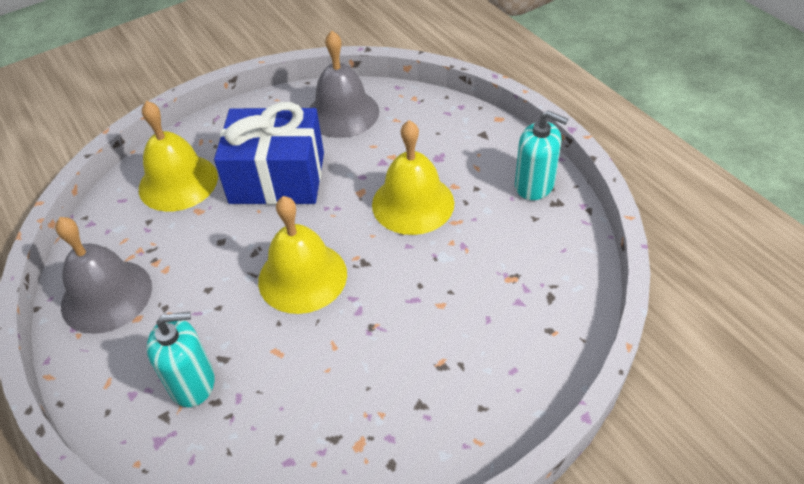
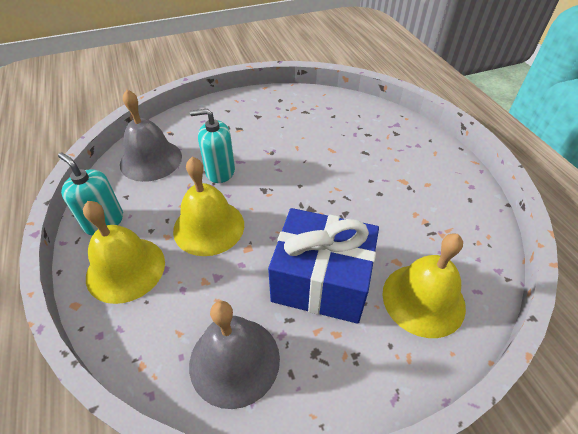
camera: 170 degrees left, 0 degrees up
(106, 295) = (456, 202): grey bell -> grey bell (151, 160)
(192, 383) = (382, 143): turquoise soap dispenser -> turquoise soap dispenser (220, 171)
(302, 277) = (310, 188): yellow bell -> yellow bell (125, 269)

